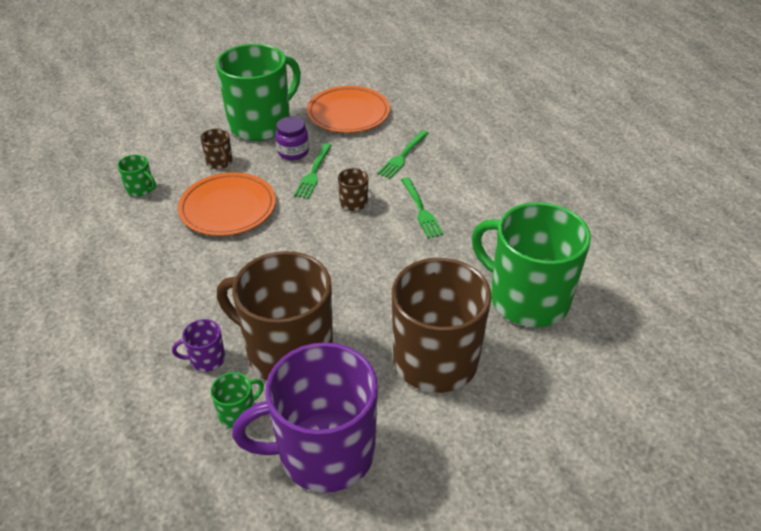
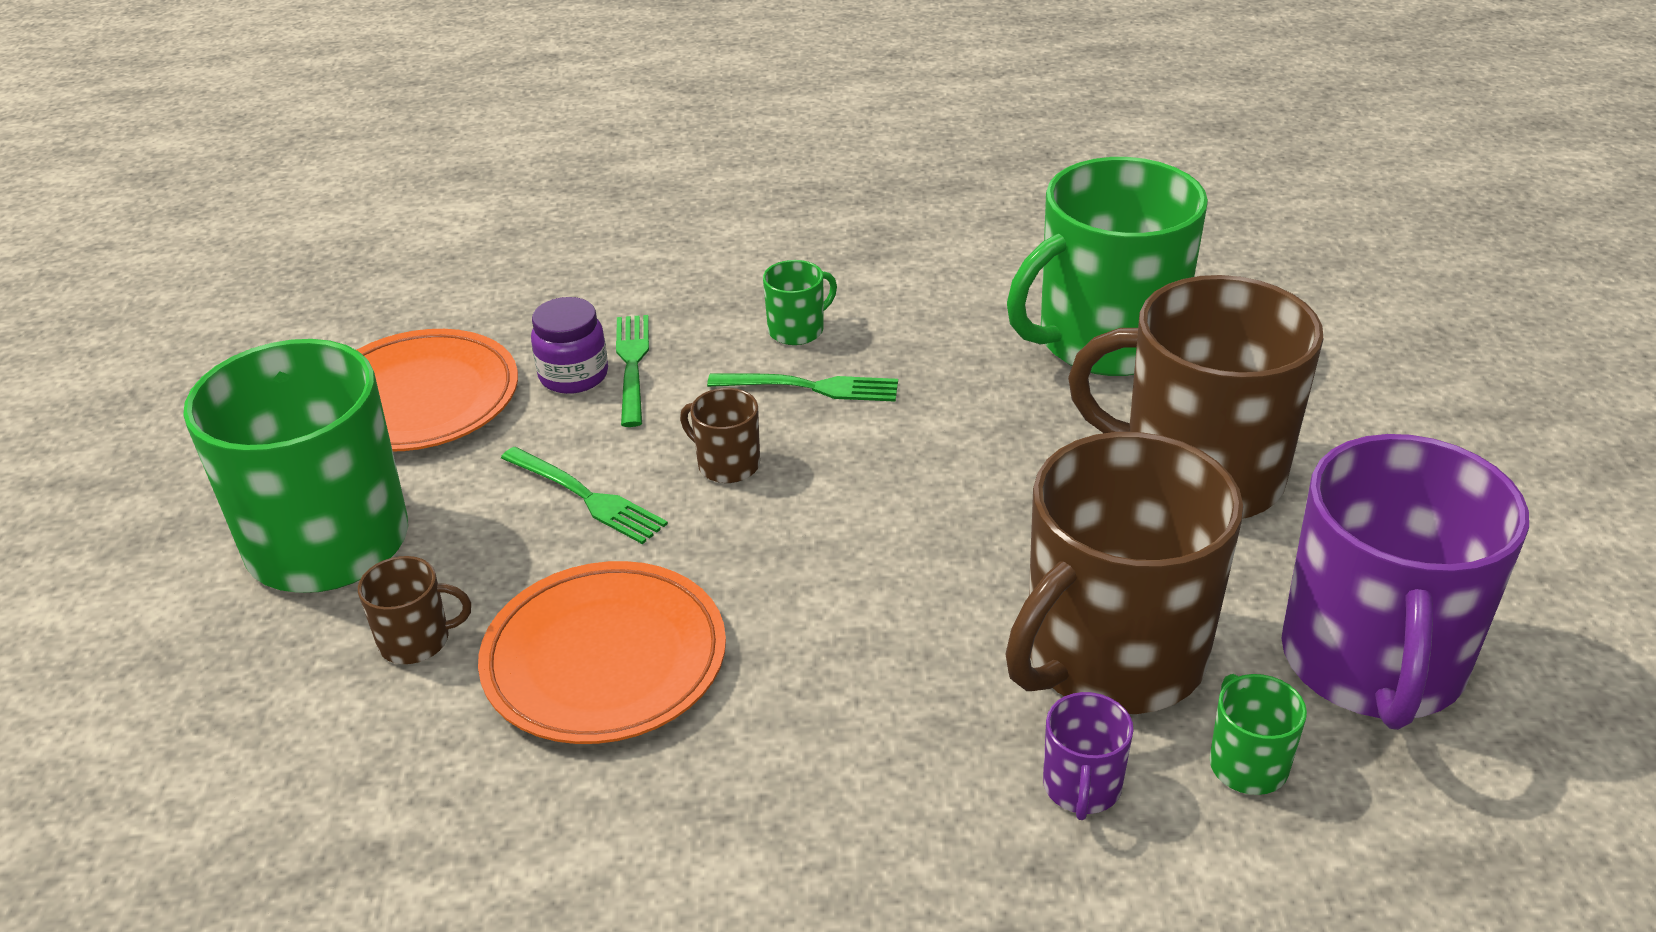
camera: 65 degrees left, 5 degrees down
(140, 189) = (399, 816): green mug -> green mug (797, 330)
(293, 152) = (485, 511): purple jar -> purple jar (573, 375)
(403, 156) = (632, 365): green fork -> green fork turned 150 degrees counterclockwise

